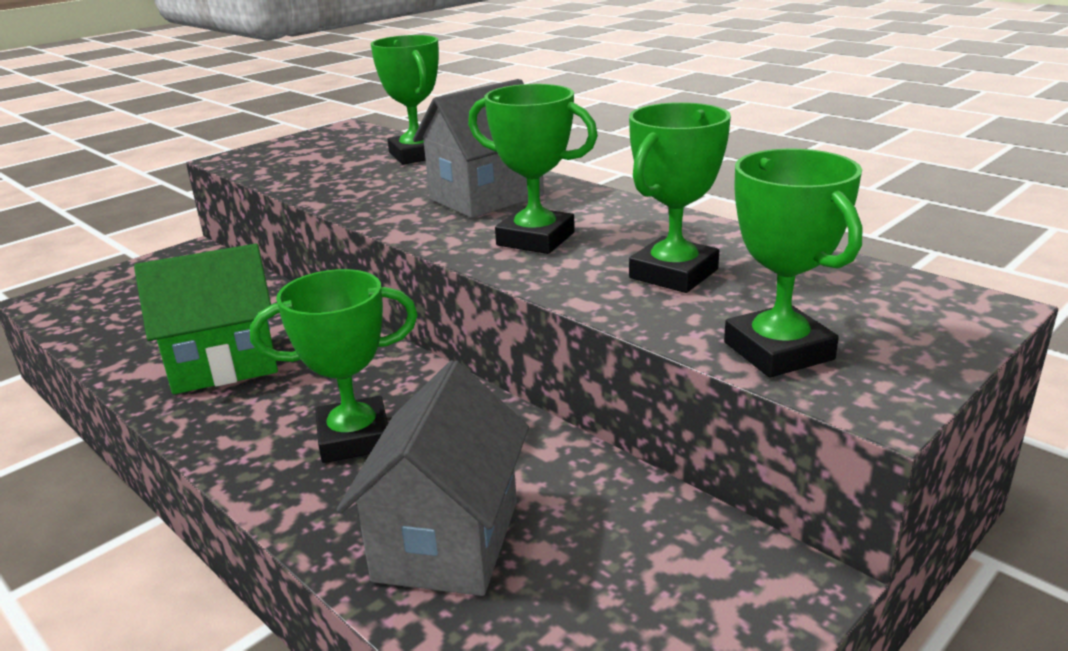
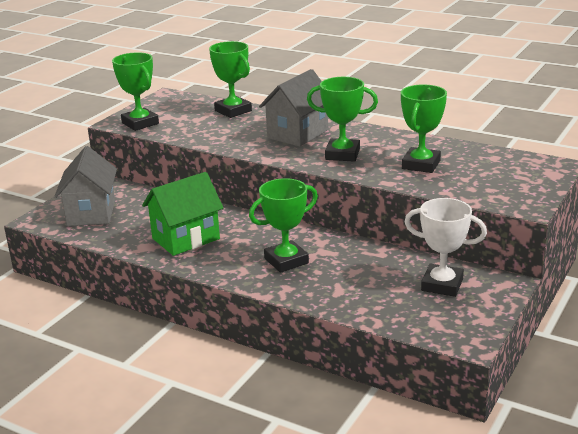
camera: 15 degrees left, 0 degrees up
(447, 540) = (360, 291): grey house -> grey house (91, 213)
(635, 557) = (442, 285): none -> white trophy
(778, 351) = (483, 192): green trophy -> green trophy (140, 123)

